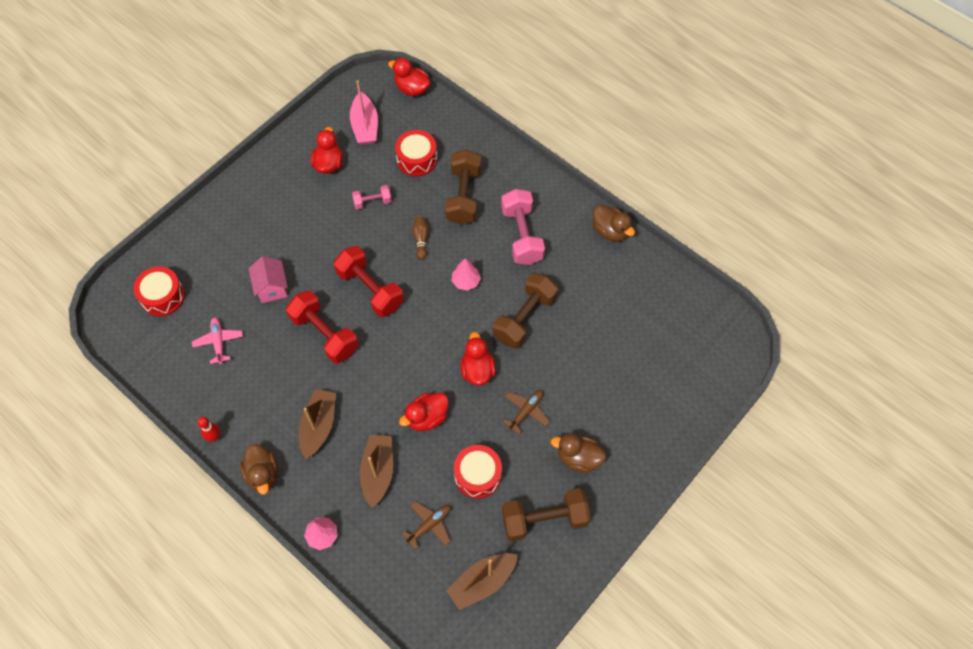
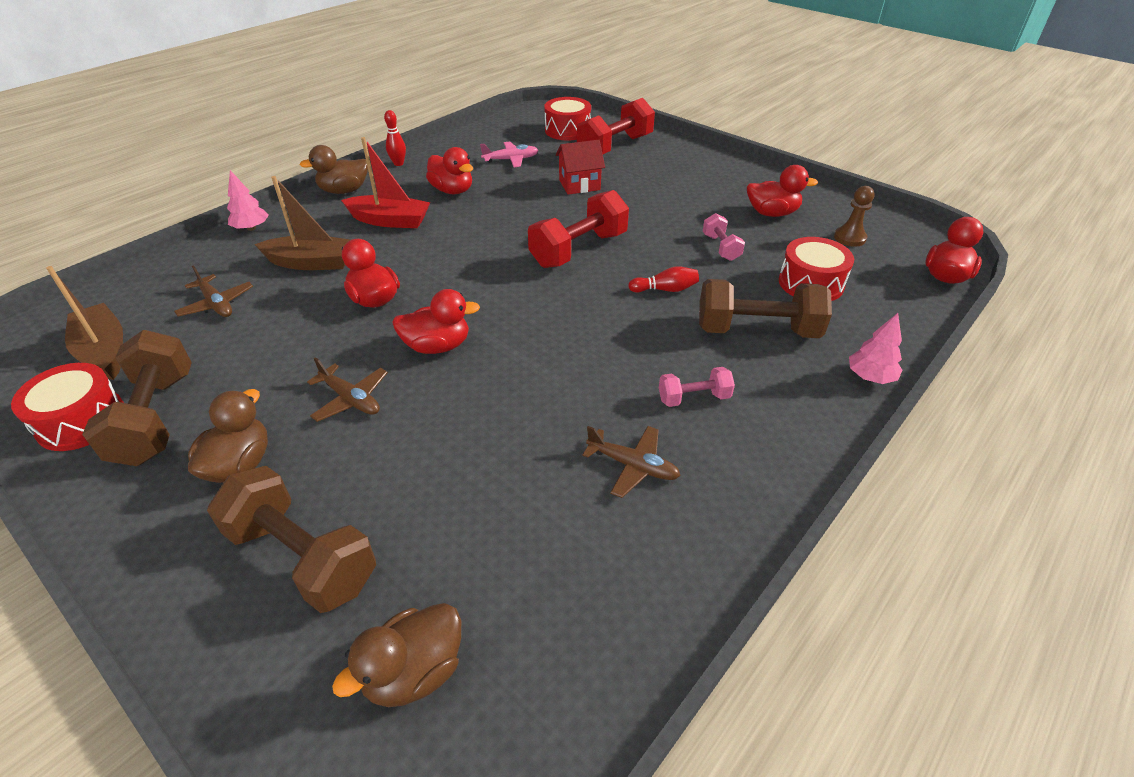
camera: 90 degrees right, 20 degrees down
(272, 288) = (579, 185): pink house -> red house
(272, 384) = (452, 190): none -> red duck
(318, 426) = (390, 221): brown boat -> red boat
(325, 334) = (514, 220): red dumbbell -> red dumbbell (615, 147)
(365, 126) = (849, 238): pink boat -> brown pawn
(421, 240) = (665, 289): brown bowling pin -> red bowling pin
(466, 281) = (595, 333): pink tree -> pink tree (870, 377)
(477, 475) = (266, 347): red drum -> red drum (81, 421)
(522, 235) = (694, 398): pink dumbbell -> pink dumbbell, size x0.52
(524, 318) = (525, 399): brown dumbbell -> brown dumbbell (302, 557)
(571, 267) = (633, 466): none -> brown plane
(610, 231) = (731, 536): brown duck -> brown duck (414, 672)

